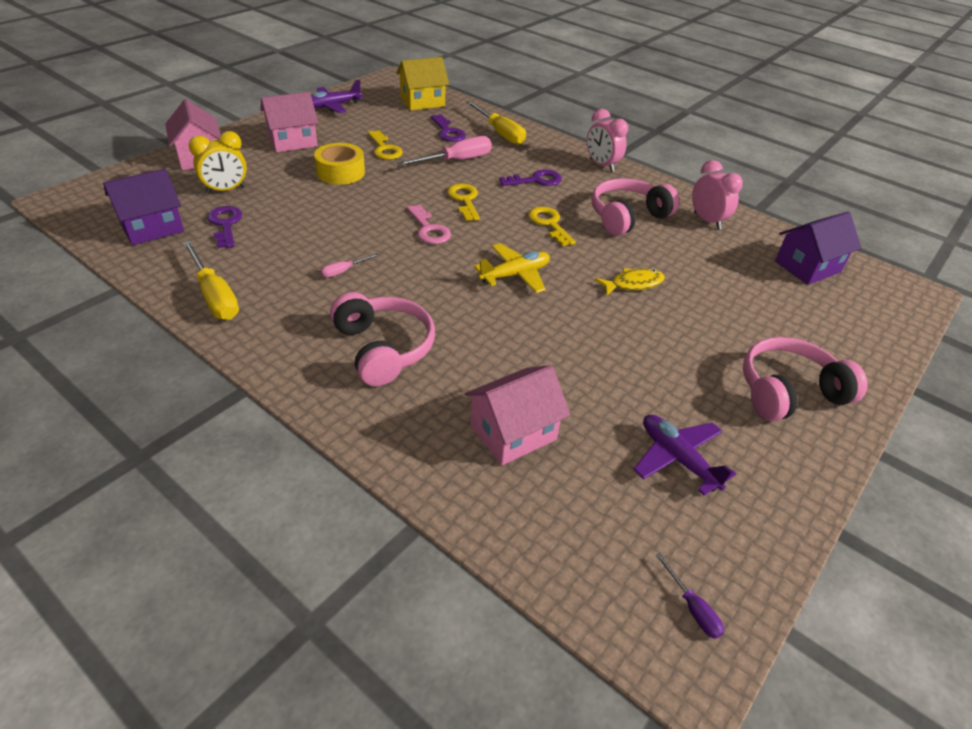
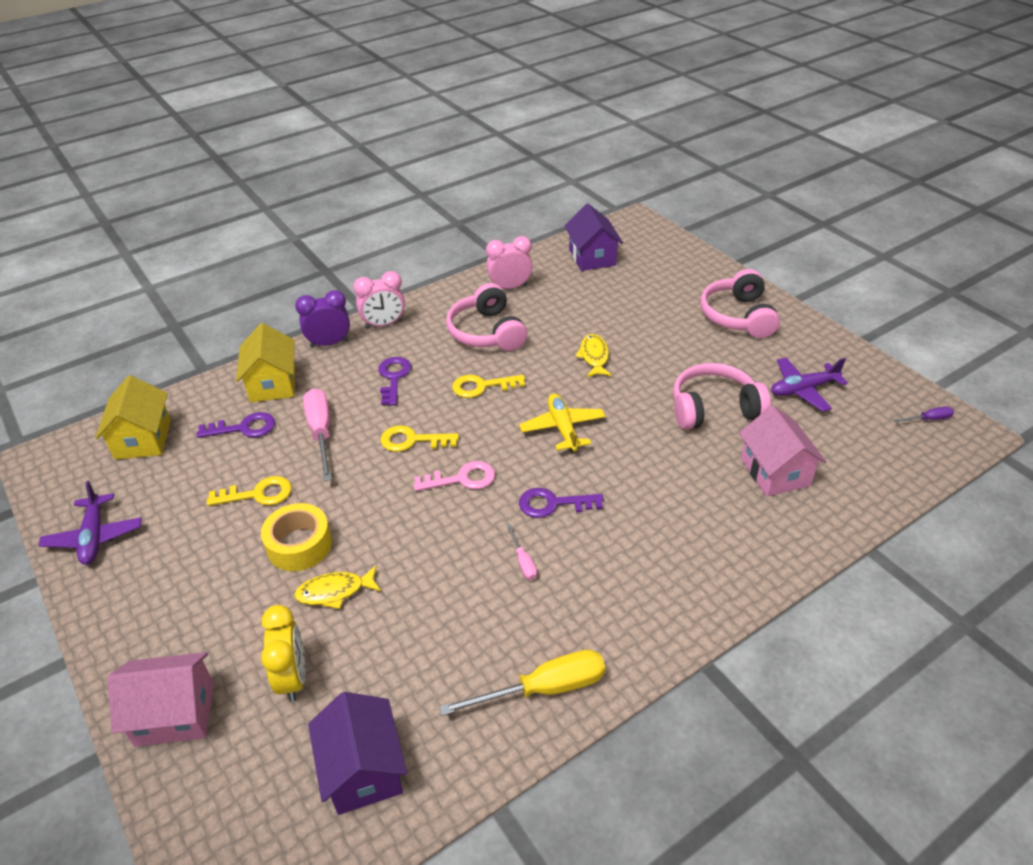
camera: 70 degrees left, 0 degrees up
(225, 224) = (385, 678): purple key -> purple key (553, 504)
(292, 141) = (183, 592): pink house -> none
(300, 193) = (334, 592): none -> yellow fish
(383, 348) = (660, 542): pink headphones -> pink headphones (714, 409)
(500, 133) = (272, 384): yellow screwdriver -> yellow house
(561, 146) = (329, 343): none -> purple clock

